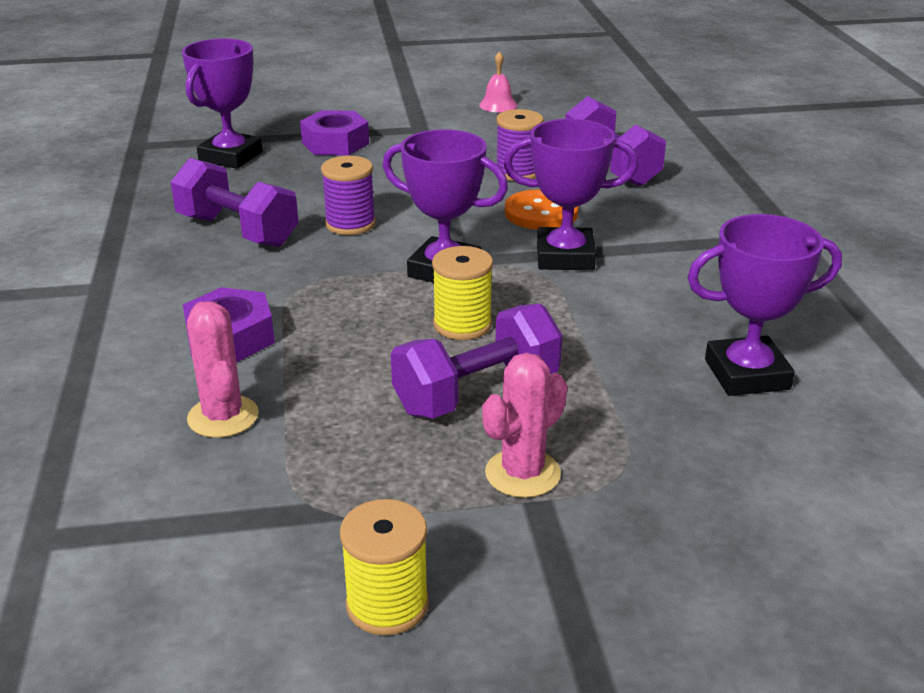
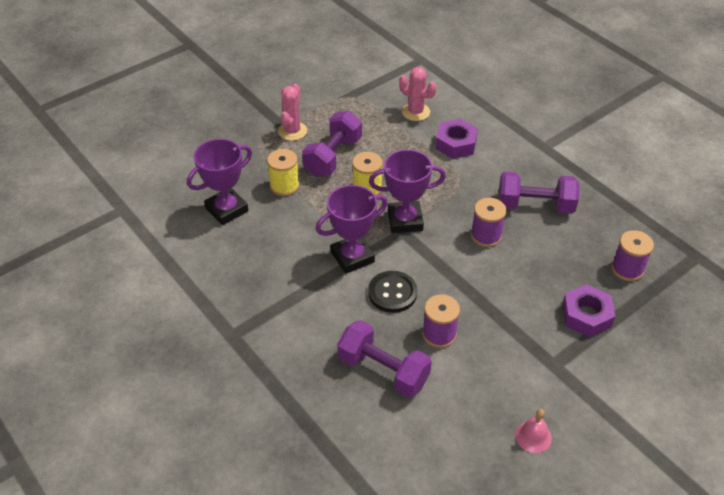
camera: 150 degrees right, 15 degrees up
(230, 156) = (627, 269): purple trophy -> purple spool
(387, 604) = (304, 80): yellow spool -> yellow spool (284, 186)
(541, 213) = (392, 293): orange button -> black button

